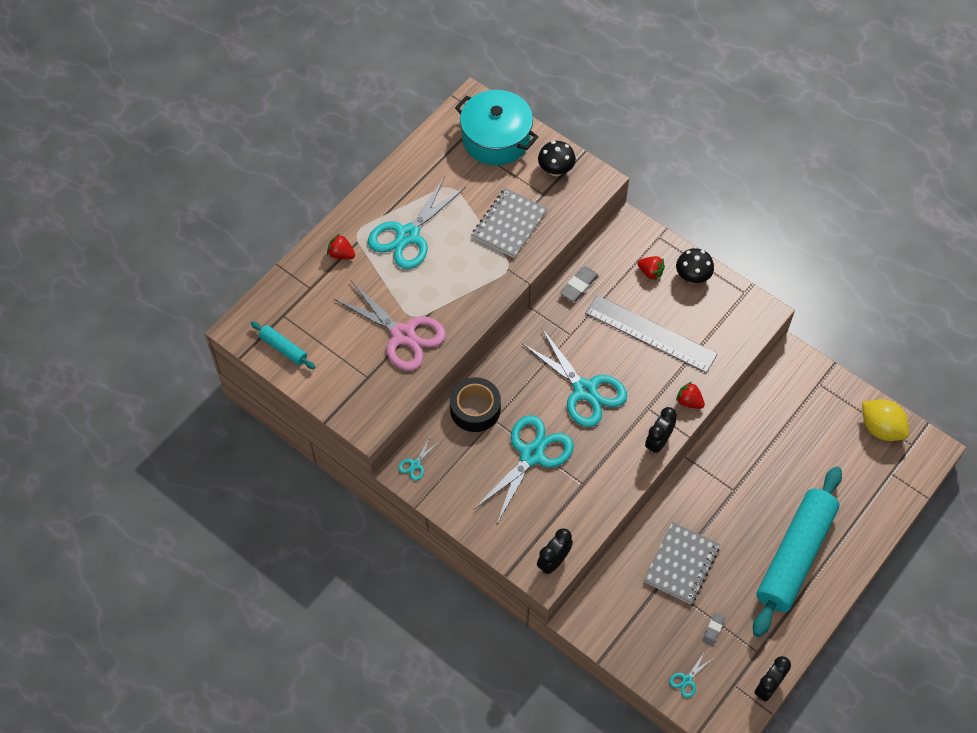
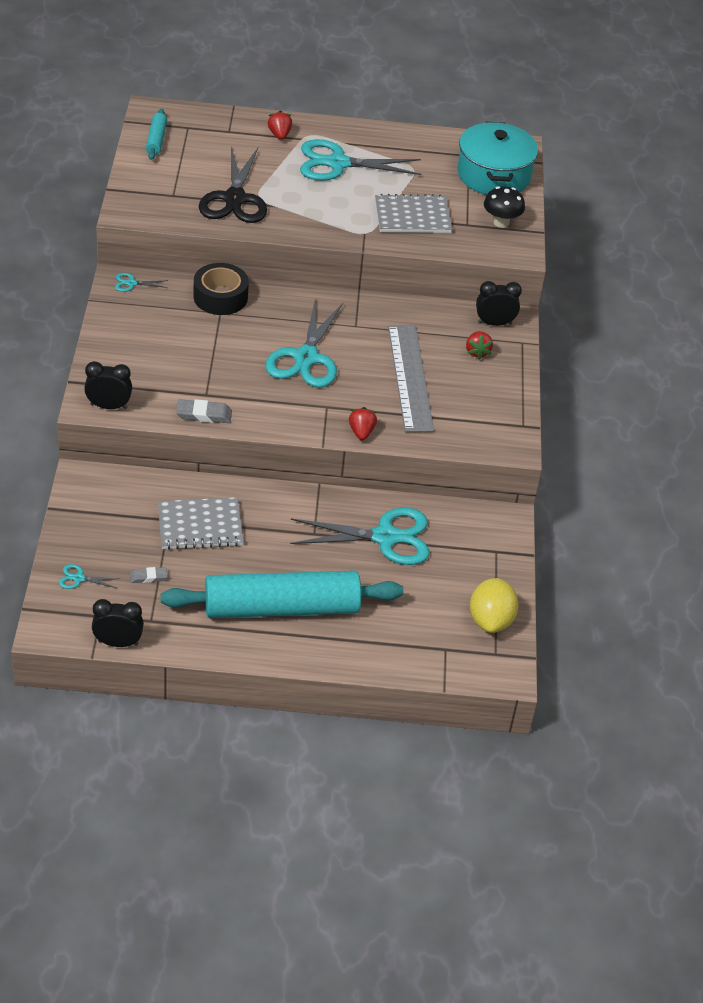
camera: 50 degrees right, 15 degrees down
(403, 335) = (235, 199): pink scissors -> black scissors
(532, 455) = (206, 350): turquoise scissors -> turquoise scissors (385, 537)
(579, 286) = (413, 311): grey eraser -> grey eraser (204, 414)
(658, 442) = (297, 427): black clock -> black clock (494, 323)
(692, 277) = (502, 382): black mushroom -> none

